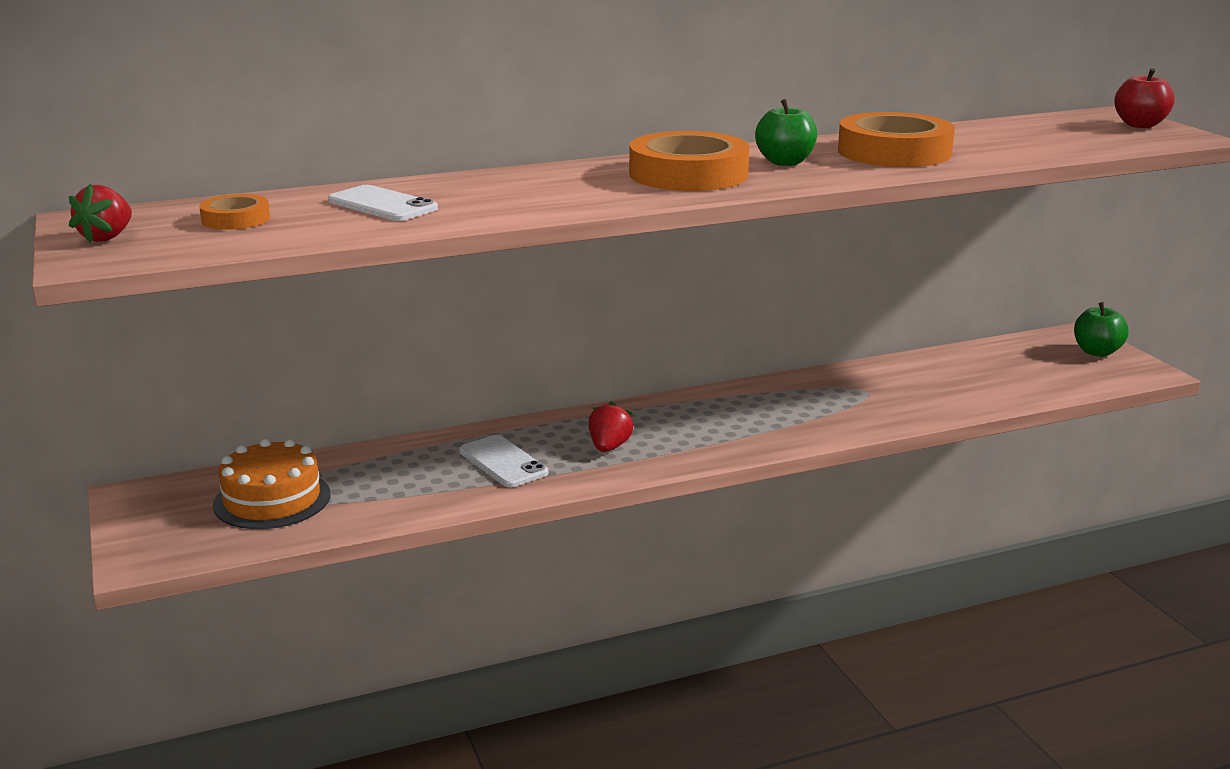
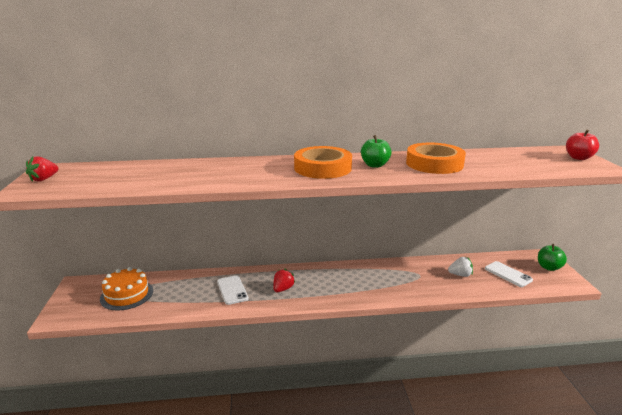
camera: 15 degrees right, 0 degrees up
(236, 219) = (104, 174): orange tape -> none
(382, 205) = (171, 173): white phone -> white phone (508, 274)
(943, 382) = (460, 275): none -> white strawberry

